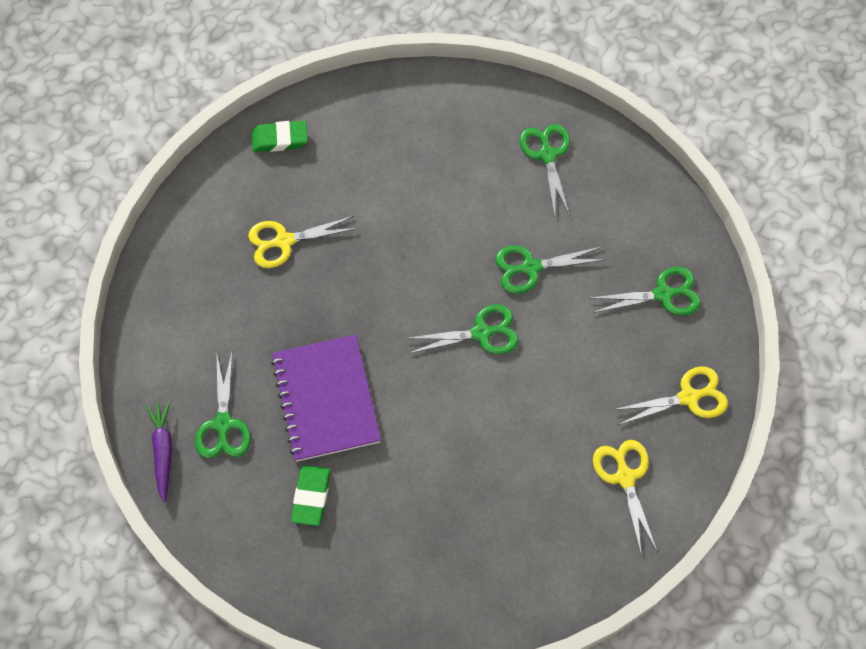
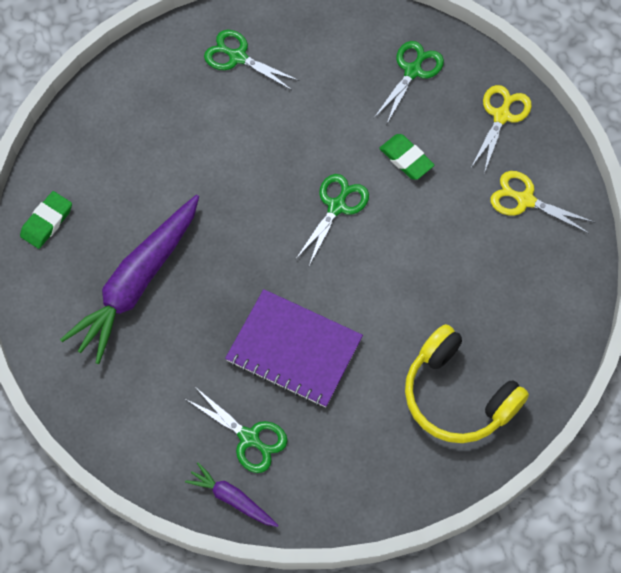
camera: 50 degrees left, 0 degrees up
(284, 241) = (137, 283): yellow scissors -> purple carrot
(311, 496) = (362, 417): green eraser -> green eraser (406, 159)
(394, 558) = (457, 395): none -> yellow headphones
(530, 267) = (315, 136): green scissors -> none

